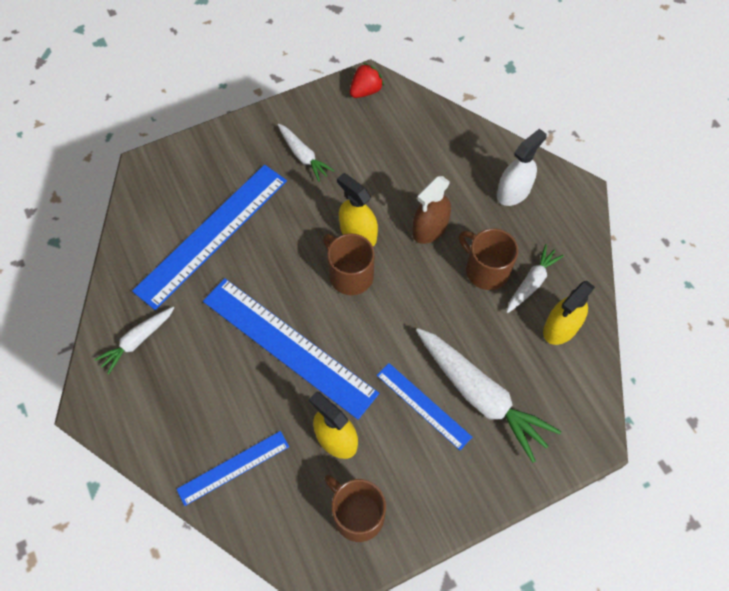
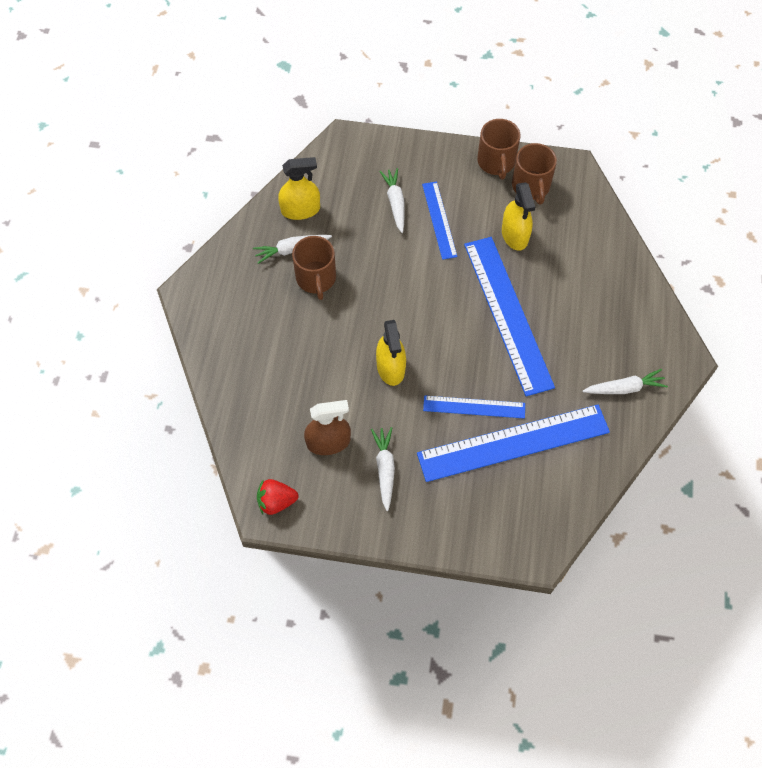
camera: 145 degrees left, 0 degrees up
(233, 467) = (598, 258): blue ruler -> blue ruler (474, 407)
(350, 275) = (422, 338): brown mug -> brown mug (496, 162)
(430, 228) = (330, 335): brown spray bottle -> brown spray bottle (328, 442)
(480, 396) = (395, 203): white carrot -> white carrot, size x0.55
(513, 192) = (238, 323): white spray bottle -> none

